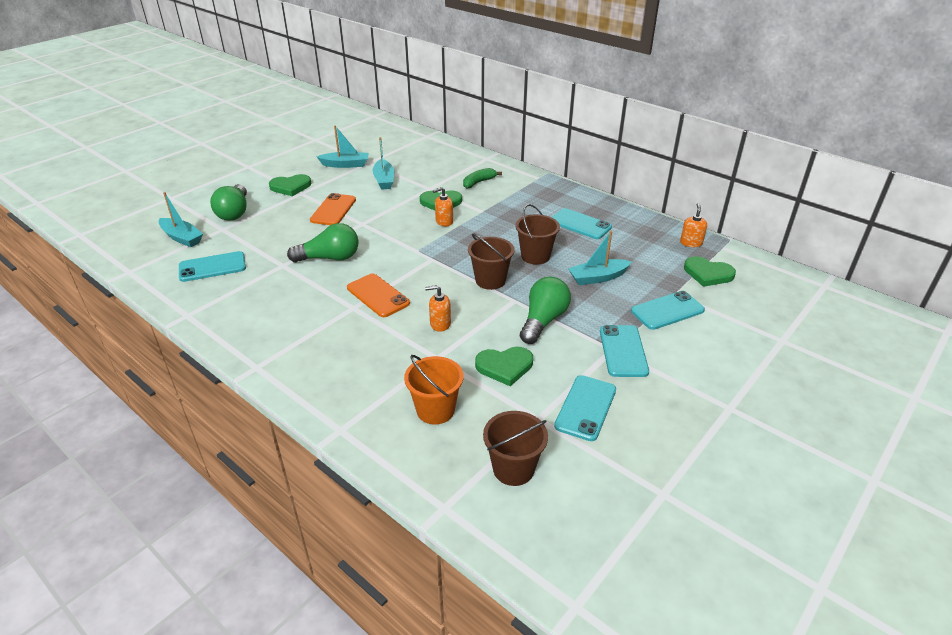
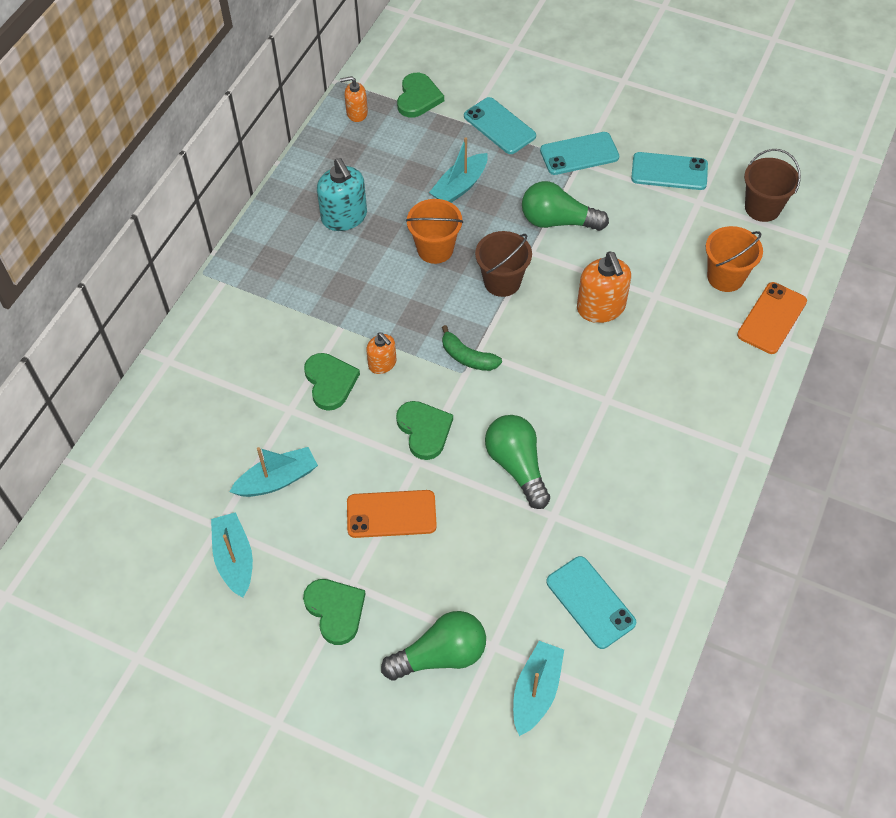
camera: 105 degrees left, 20 degrees up
(378, 295) = (575, 383): orange phone -> orange phone (771, 318)
(440, 324) = (601, 308): orange soap dispenser -> orange soap dispenser, size x1.69
(478, 182) = (254, 351): green banana -> green banana (468, 357)
(504, 366) = (643, 238): green heart -> green heart (424, 430)
(535, 256) = (435, 249): brown bucket -> orange bucket
(580, 224) = (344, 217): turquoise phone -> turquoise soap dispenser
(598, 278) = (460, 186): turquoise boat -> turquoise boat turned 75 degrees clockwise

